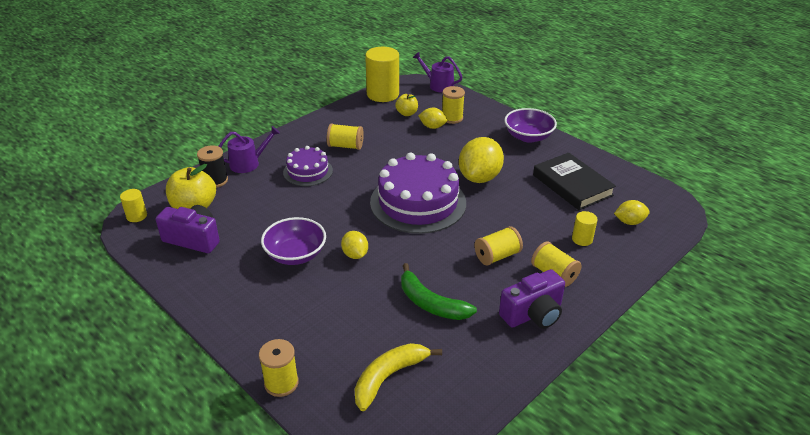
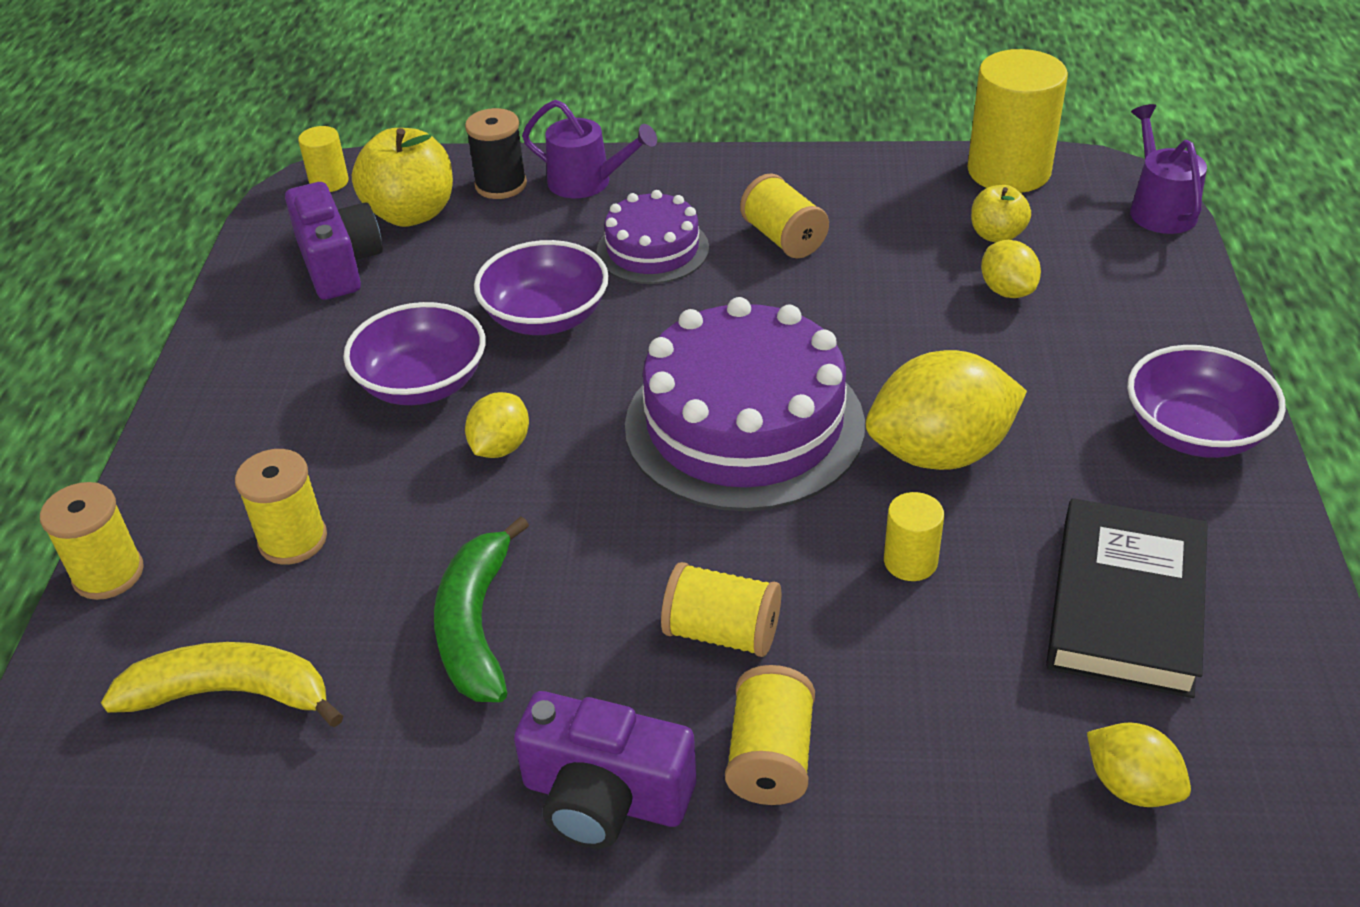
camera: 50 degrees right, 5 degrees up
(305, 210) = (546, 317): none -> purple bowl
(452, 118) = (1079, 294): yellow spool -> yellow spool (293, 540)
(582, 239) = (950, 735): yellow cylinder -> yellow cylinder (910, 561)

